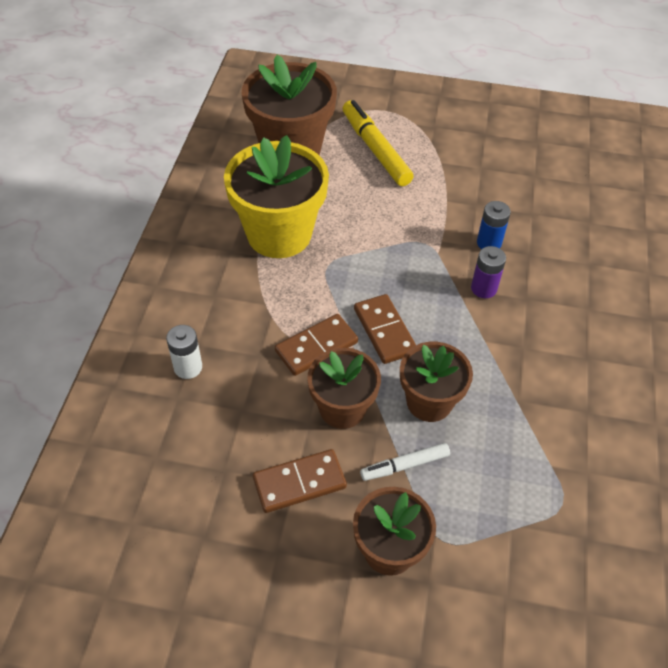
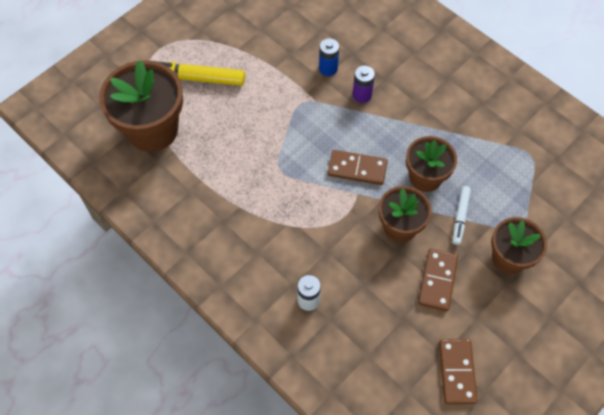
camera: 55 degrees left, 10 degrees up
(279, 234) = (230, 182): yellow flower pot -> none
(316, 346) = (343, 214): brown domino -> brown domino (456, 372)

